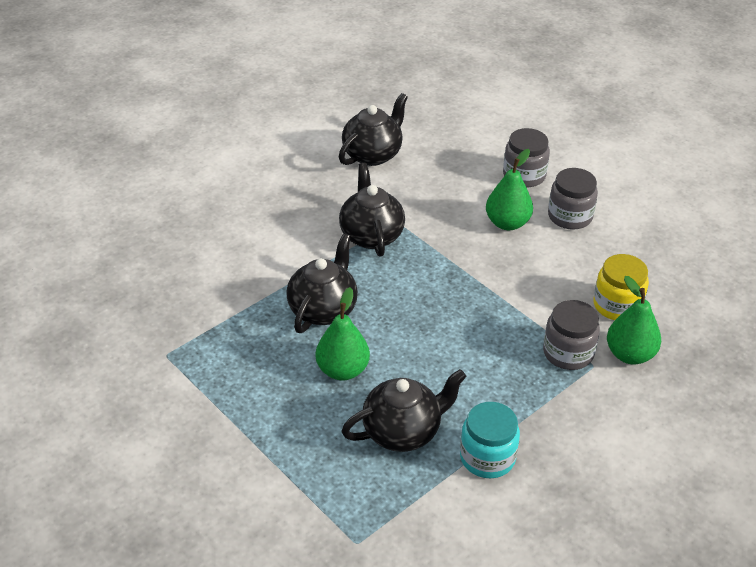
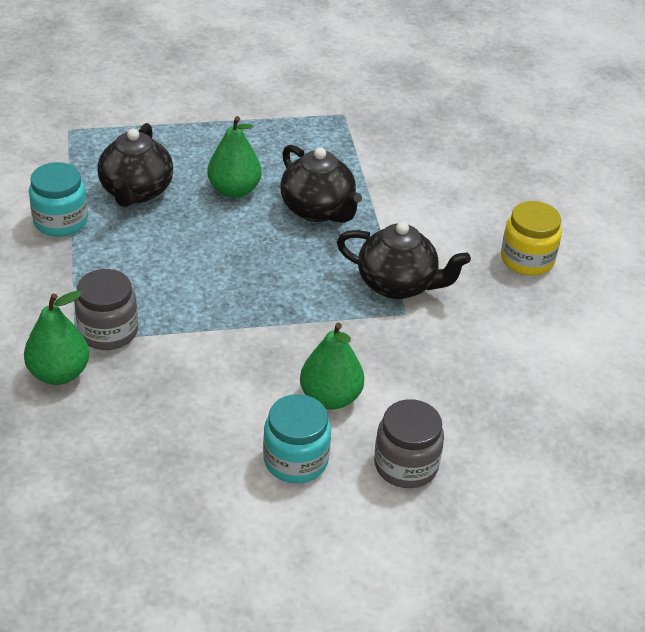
camera: 120 degrees right, 0 degrees up
(373, 154) = (545, 352): black teapot -> none
(570, 216) = (295, 460): grey jar -> turquoise jar
(617, 305) = (126, 407): yellow jar -> yellow jar (527, 259)

